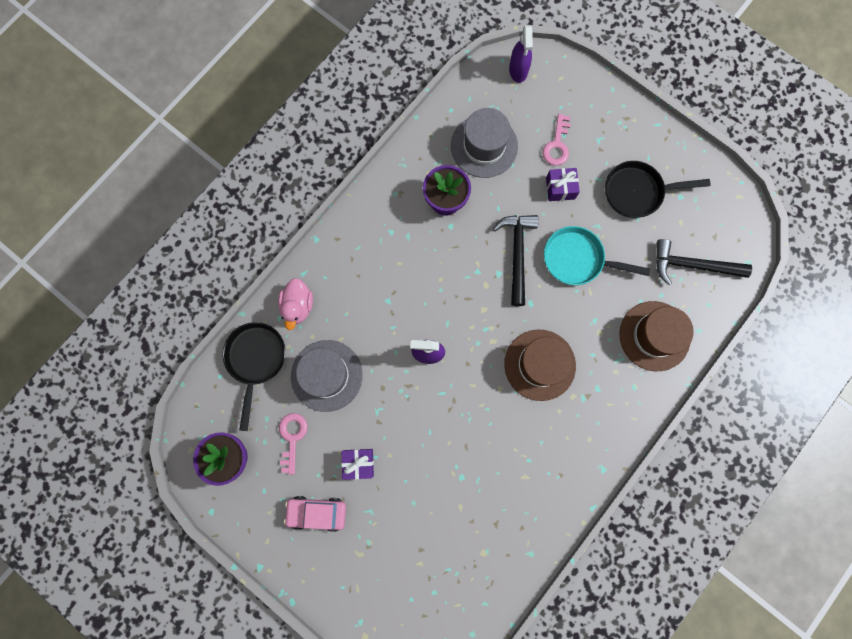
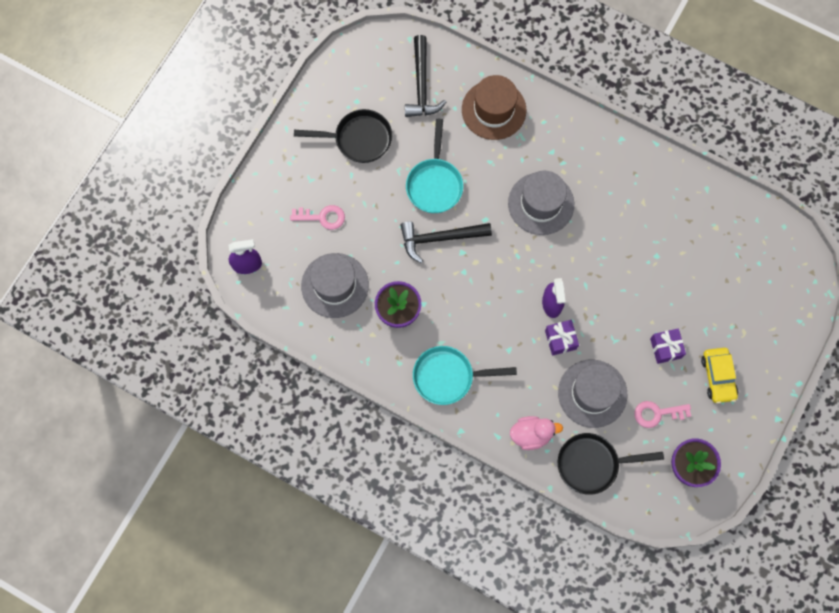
camera: 100 degrees left, 5 degrees down
(317, 513) = (718, 377): pink car -> yellow car
(372, 237) = (448, 376): none -> turquoise pan
(539, 365) = (541, 203): brown hat -> grey hat
(560, 188) = (367, 208): purple gift -> purple gift (560, 340)
(637, 192) = (358, 139): black pan -> black pan turned 75 degrees counterclockwise

